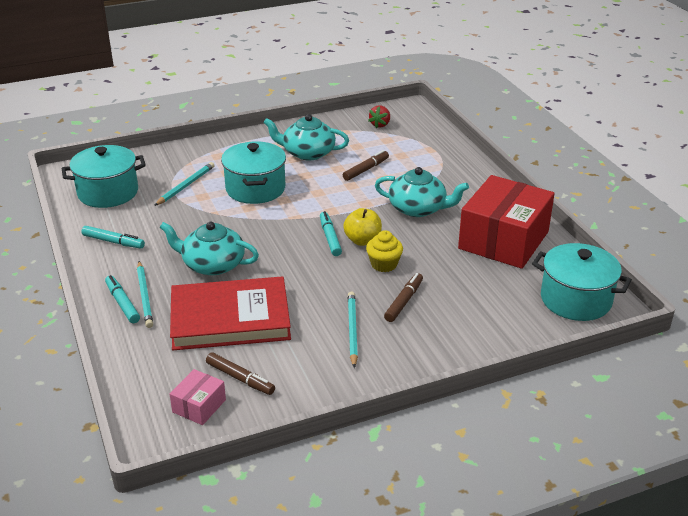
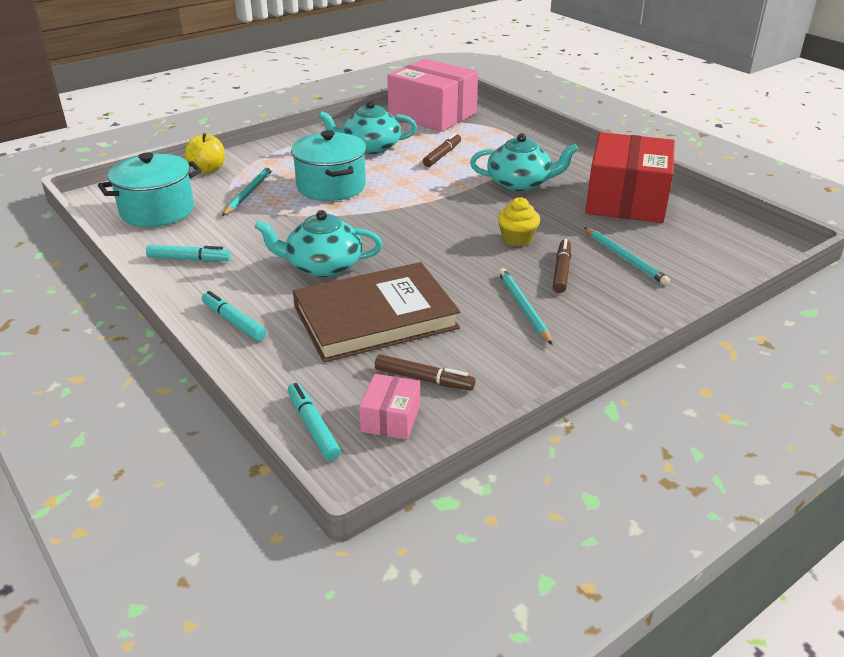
camera: 15 degrees left, 0 degrees up
(145, 296) = (258, 310): turquoise pencil -> turquoise pencil (625, 258)
(230, 318) = (375, 318): red book -> brown book
(330, 238) = (442, 222): turquoise marker -> turquoise marker (313, 427)
(362, 240) = (480, 220): yellow apple -> yellow apple (208, 169)
(380, 124) = (432, 115): red strawberry -> pink box
(575, 300) = (736, 243): turquoise pot -> none

